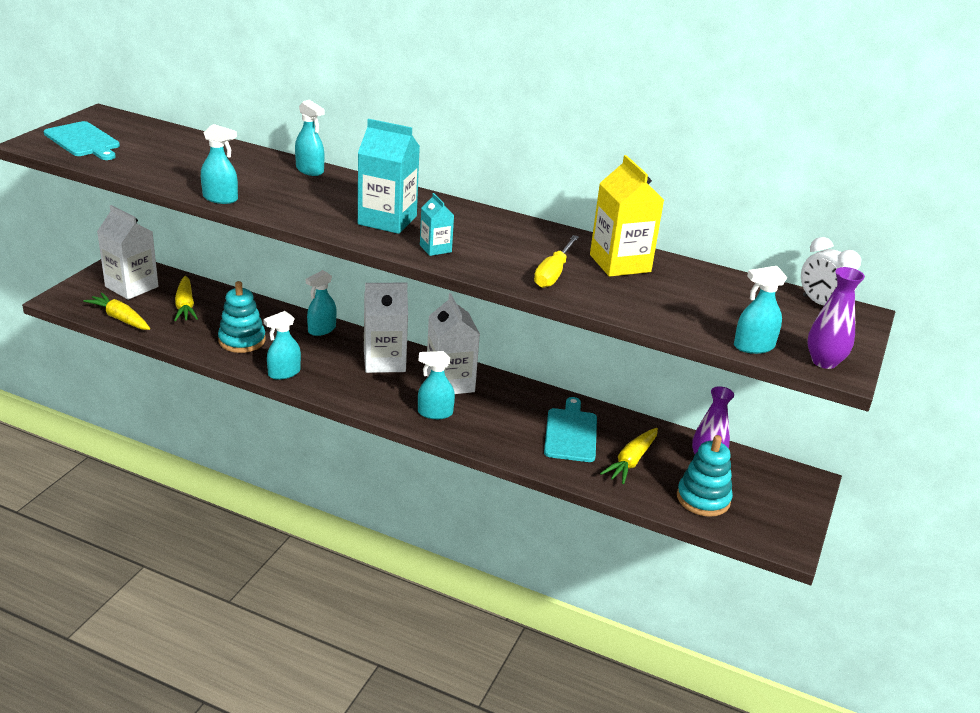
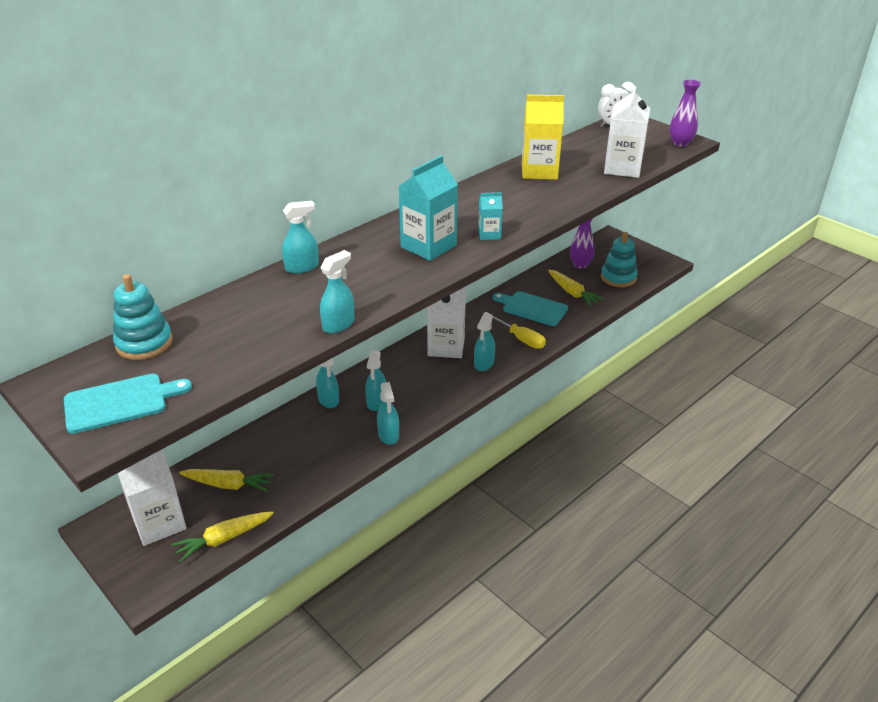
camera: 65 degrees left, 5 degrees up
(242, 340) = (319, 453): turquoise stacking toy -> turquoise stacking toy (144, 343)
(384, 361) = (399, 374): white carton -> white carton (622, 168)
(553, 273) = (546, 197): yellow screwdriver -> yellow screwdriver (520, 338)
(753, 346) = (660, 157): turquoise spray bottle -> turquoise spray bottle (376, 402)

